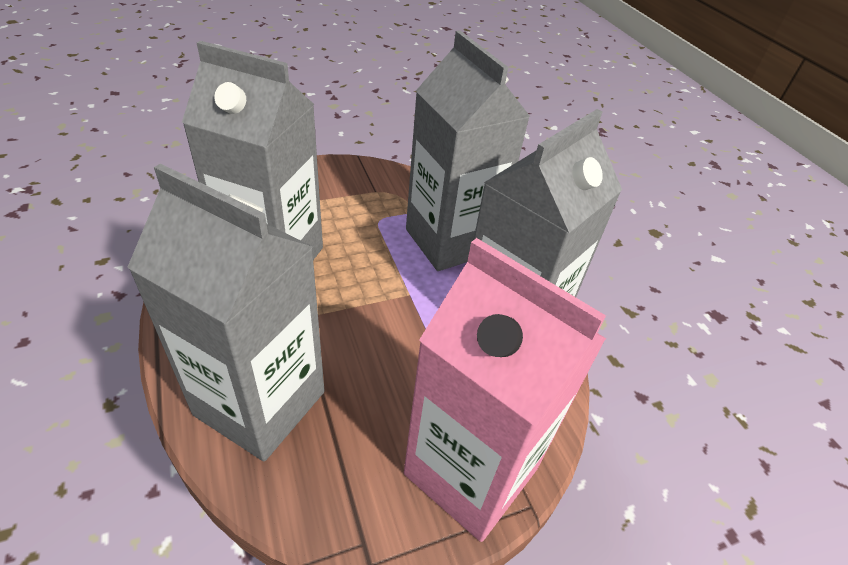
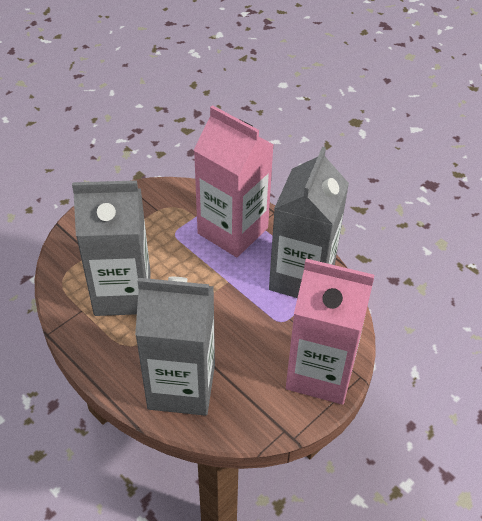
camera: 20 degrees left, 5 degrees up
(450, 241) = (232, 230): grey carton -> pink carton

